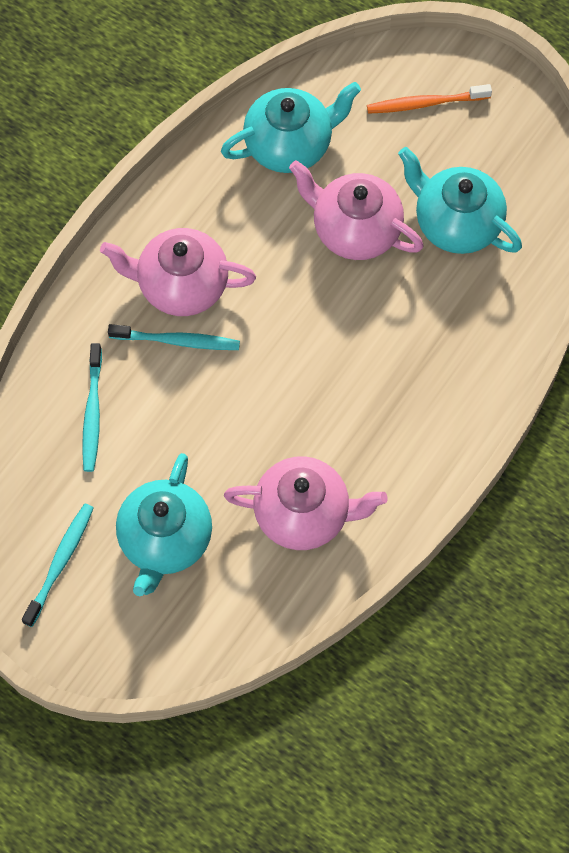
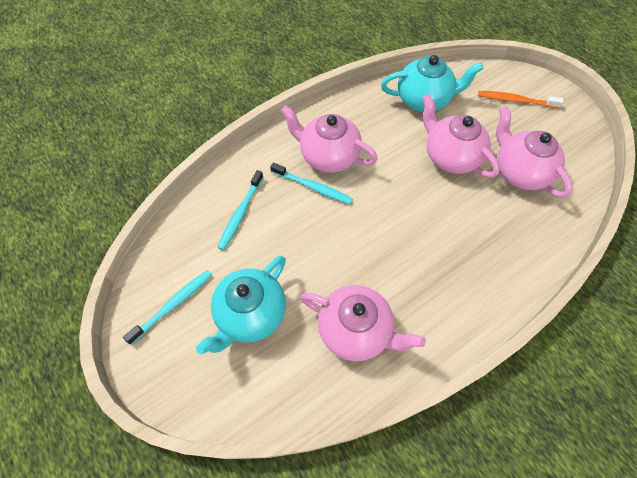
camera: 20 degrees right, 5 degrees down
(456, 223) = (519, 172): turquoise teapot -> pink teapot

